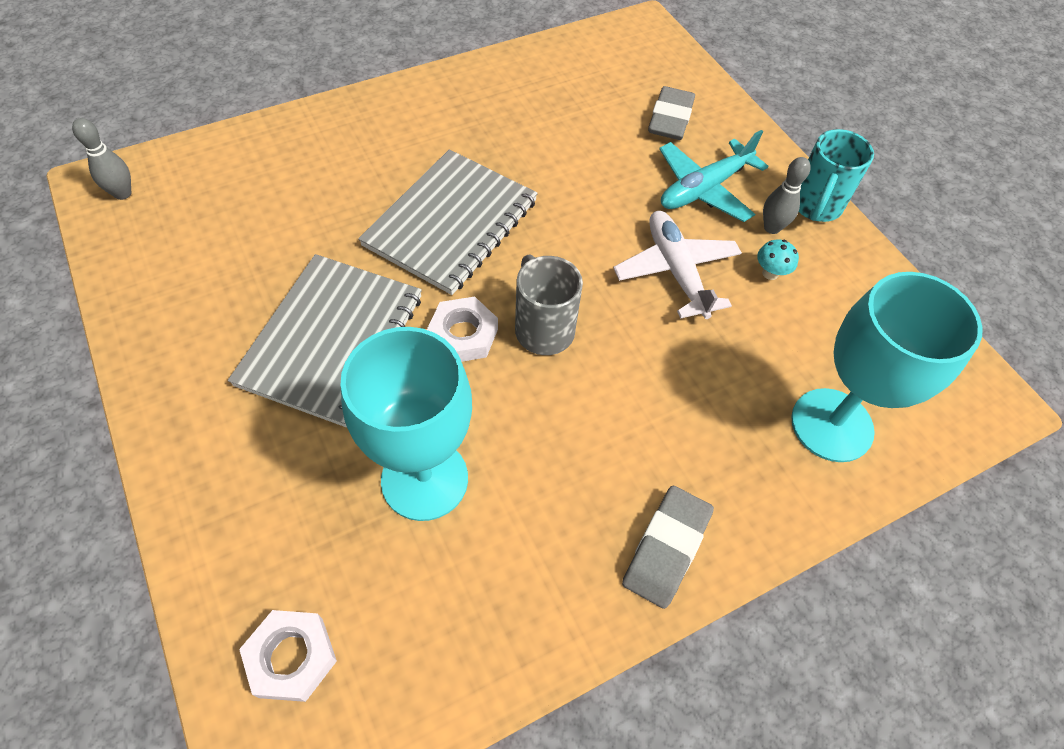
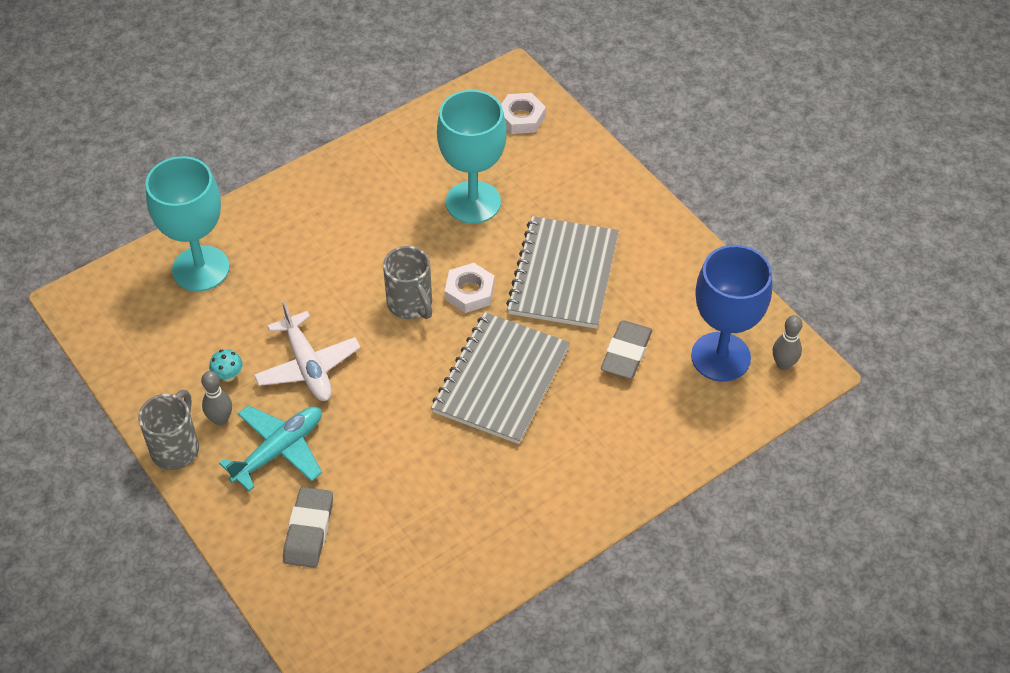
camera: 175 degrees right, 5 degrees down
(188, 211) = (720, 357): none -> blue goblet
(666, 548) = (319, 187): grey eraser -> grey eraser (626, 353)
(815, 206) = (176, 448): turquoise mug -> grey mug

